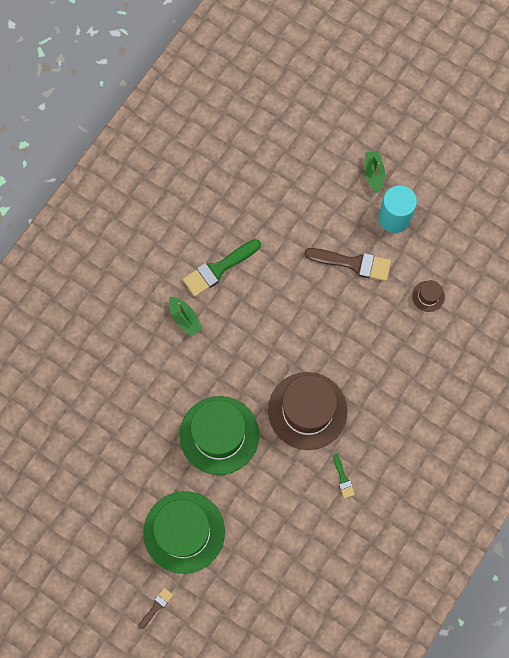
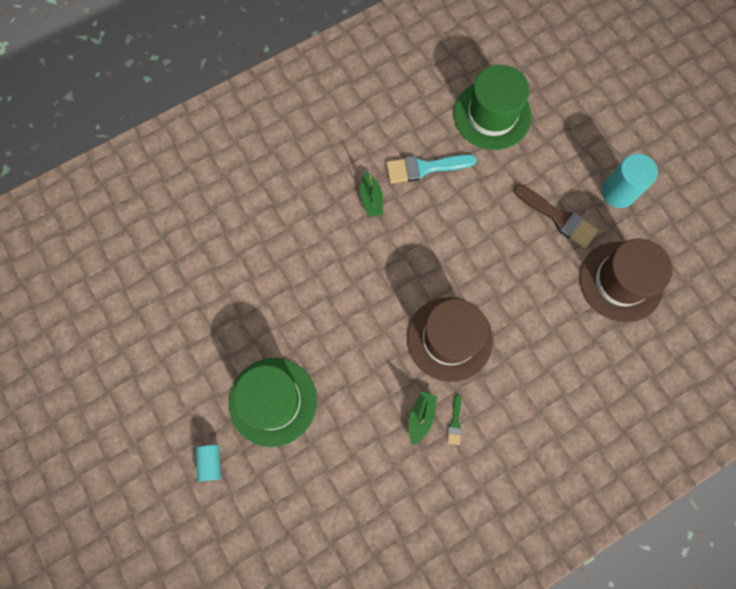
camera: 25 degrees right, 0 degrees up
(156, 606) = (210, 463): brown brush -> turquoise cylinder
(218, 269) = (424, 168): green brush -> turquoise brush
(219, 435) = (352, 323): green hat -> green hat (492, 115)
(373, 173) = (615, 143): green boat -> green boat (421, 417)
(428, 296) = (621, 281): brown hat -> brown hat, size x2.36

